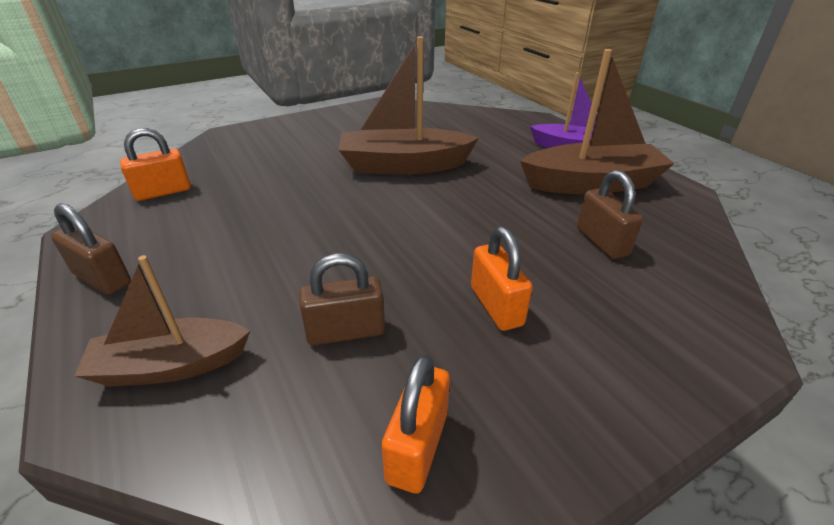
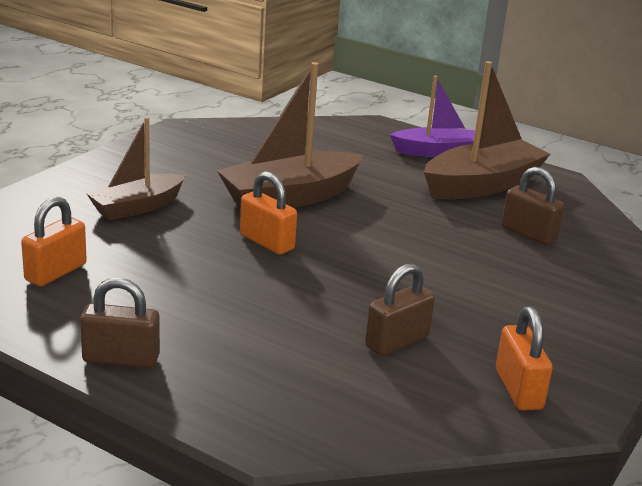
camera: 30 degrees left, 10 degrees down
(171, 365) = (286, 397): brown boat -> brown boat (137, 207)
(496, 306) = (491, 298): orange padlock -> orange padlock (267, 242)

